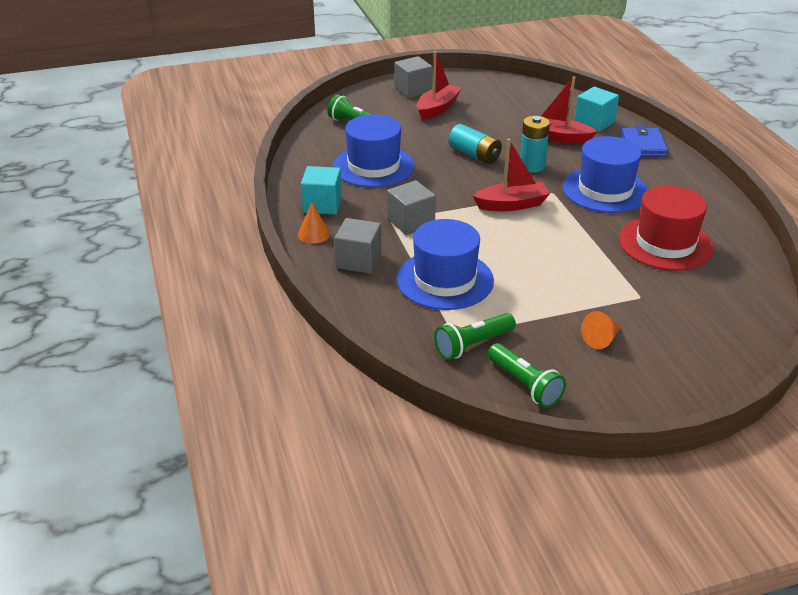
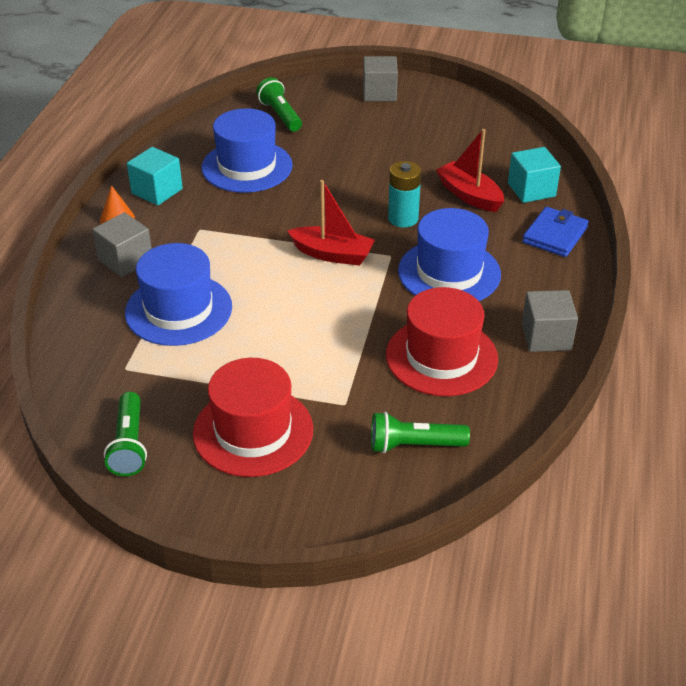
camera: 30 degrees right, 5 degrees up
(411, 222) = (215, 238): grey cube -> grey cube (546, 337)
(437, 108) = (380, 122): red boat -> none
(473, 345) = (129, 385): green flashlight -> green flashlight (414, 445)
(474, 155) = (359, 186): turquoise battery -> none
(601, 339) = (253, 431): orange cone -> red hat

